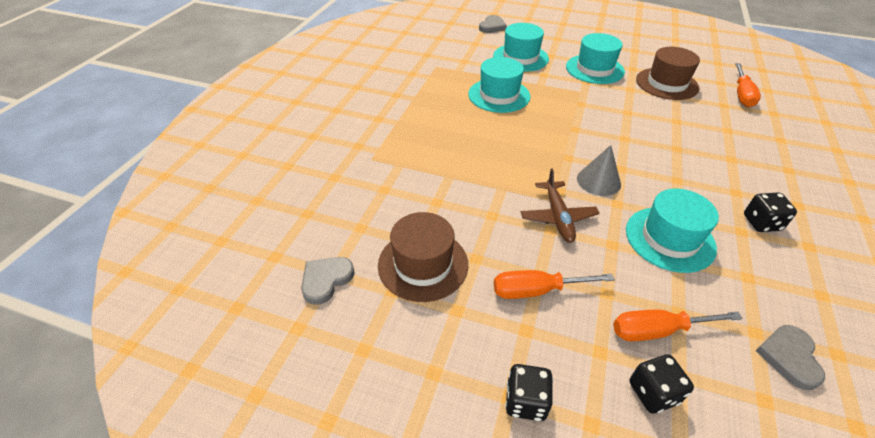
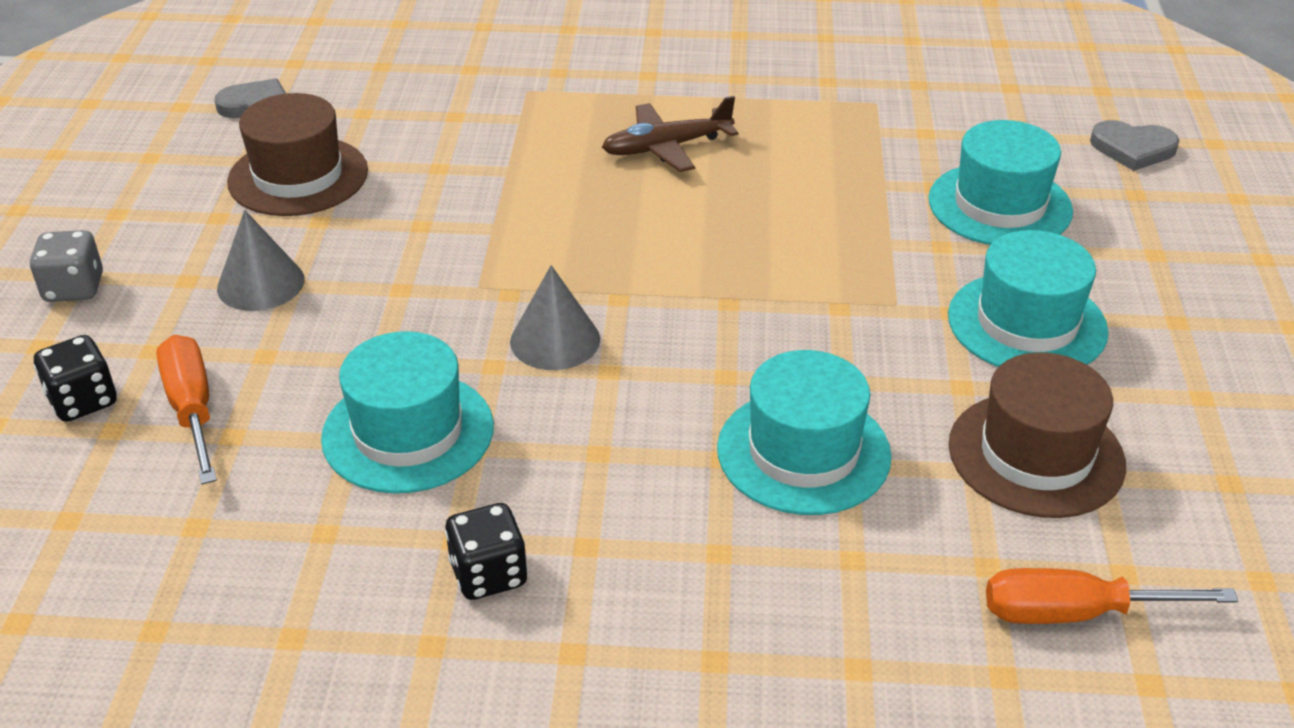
camera: 75 degrees right, 5 degrees down
(499, 95) = (806, 193): turquoise hat -> turquoise hat (803, 452)
(525, 401) = (74, 288): black dice -> grey dice
(536, 290) = (261, 283): orange screwdriver -> grey cone
(557, 217) = (435, 294): brown plane -> brown plane (667, 147)
(789, 357) = (145, 561): grey heart -> none

